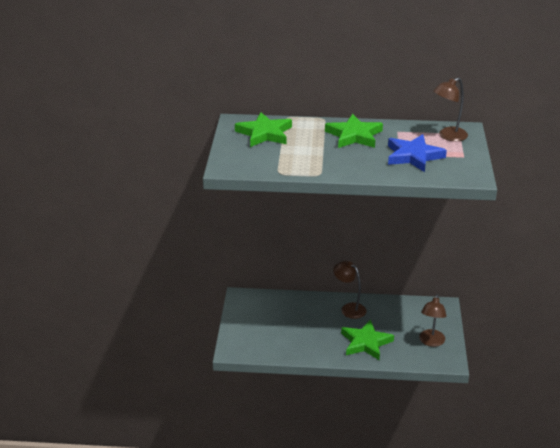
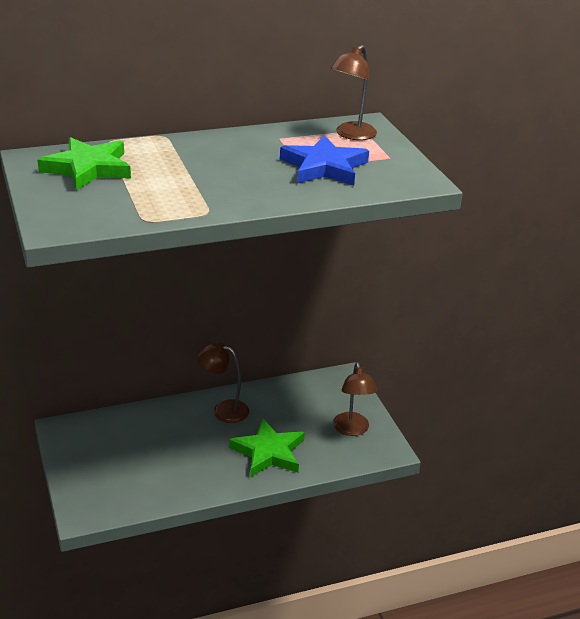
camera: 25 degrees left, 0 degrees up
(354, 135) = (223, 152): green star -> none

